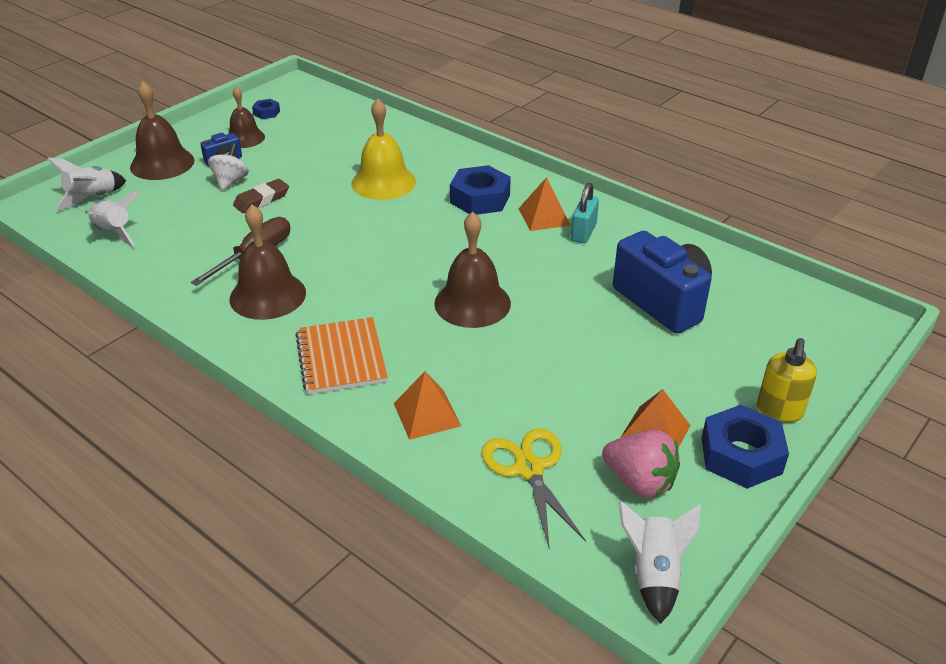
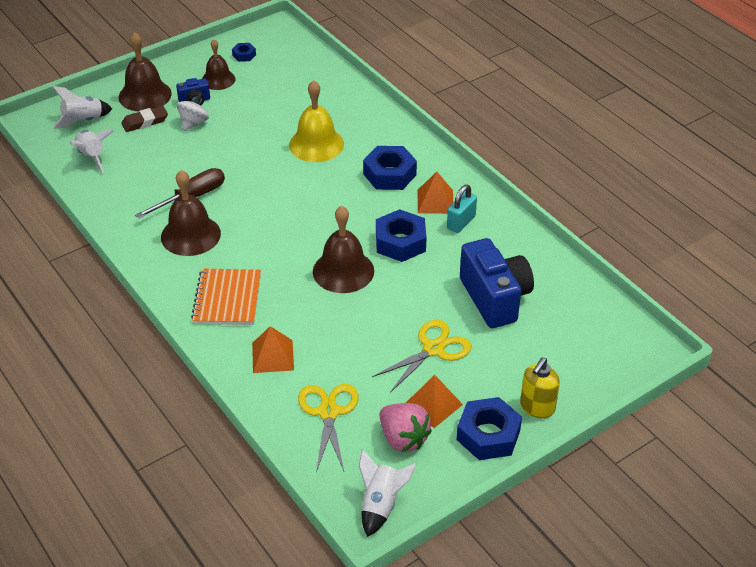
camera: 15 degrees right, 5 degrees up
(261, 200) = (213, 145): brown eraser -> brown eraser (145, 122)
(525, 262) = (400, 242): none -> blue nut
(622, 369) = (433, 349): none -> yellow scissors

